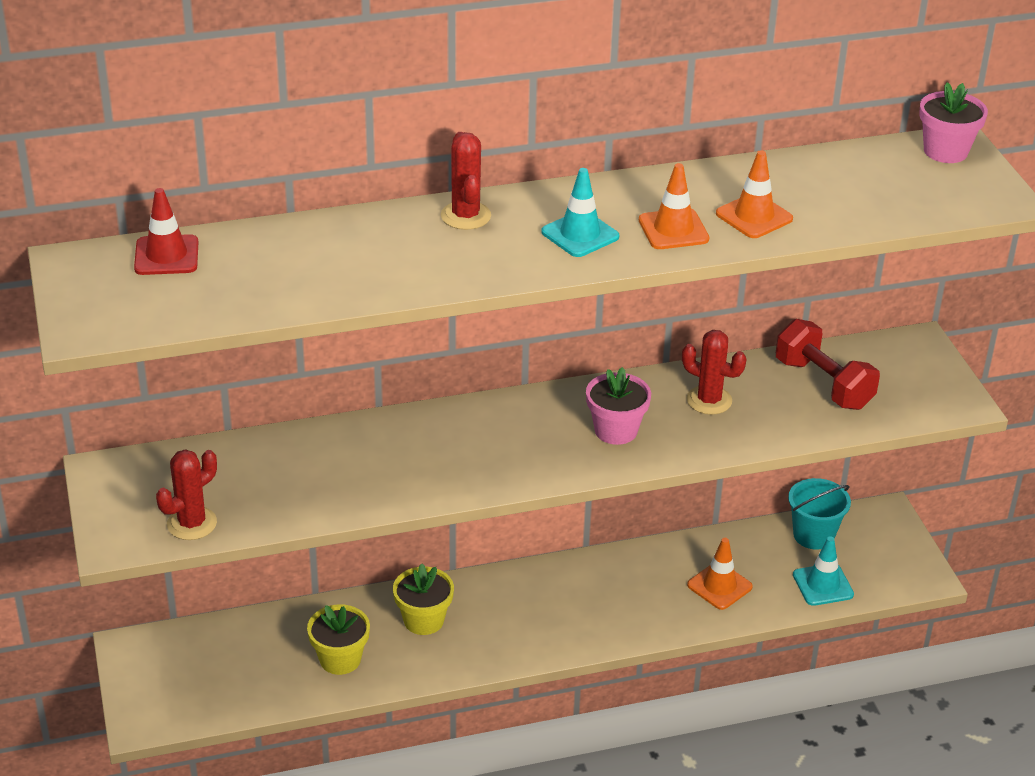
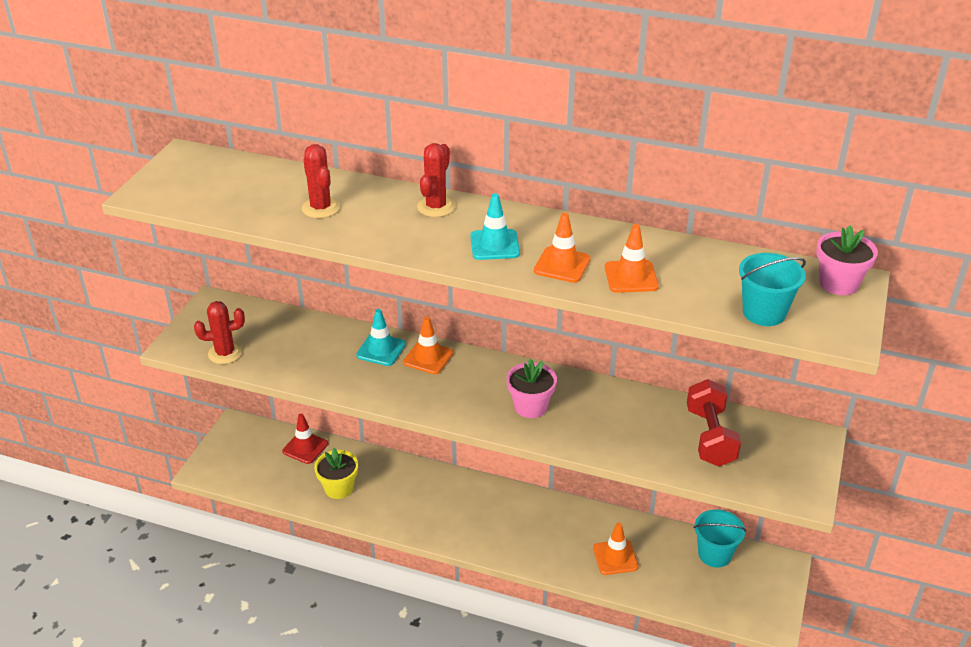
camera: 35 degrees right, 0 degrees up
(166, 256) = (236, 168): red traffic cone -> red traffic cone (305, 447)
(423, 620) = (407, 488): yellow flower pot -> none
(448, 425) = (428, 358): none -> orange traffic cone
(709, 400) = (615, 413): red cactus -> red cactus (320, 208)
(823, 585) = (690, 592): turquoise traffic cone -> turquoise traffic cone (381, 350)
(912, 205) = (764, 312): none -> turquoise bucket

